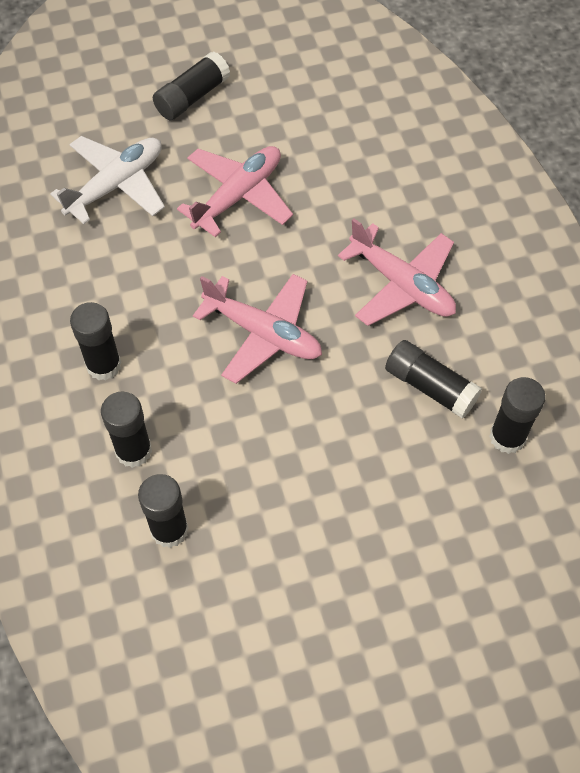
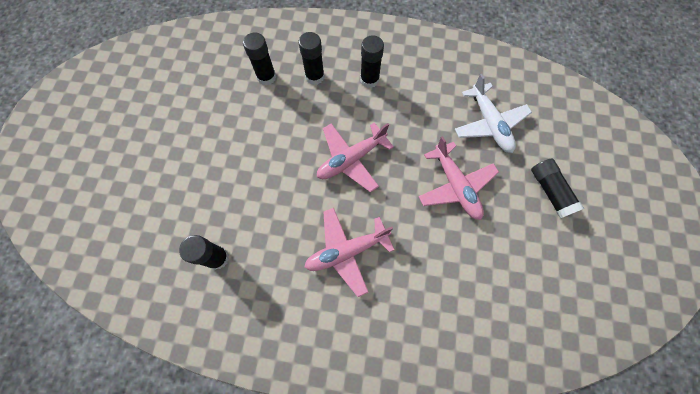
camera: 115 degrees right, 10 degrees up
(430, 386) = (271, 232): black glue stick -> none

